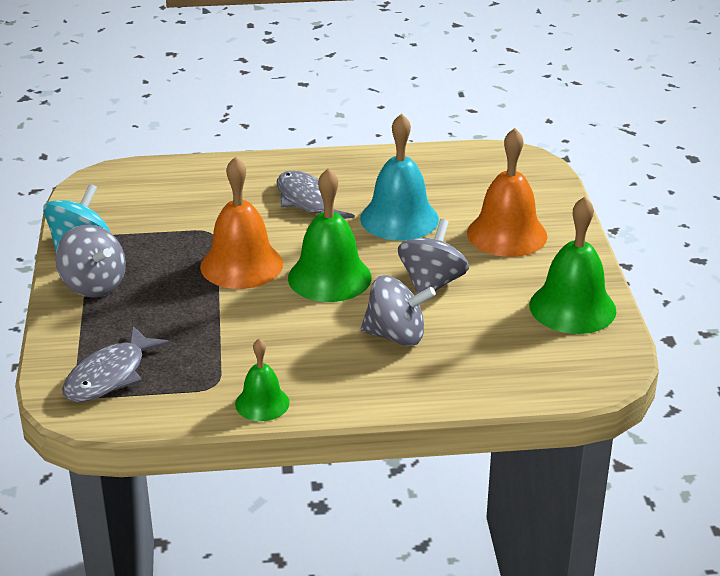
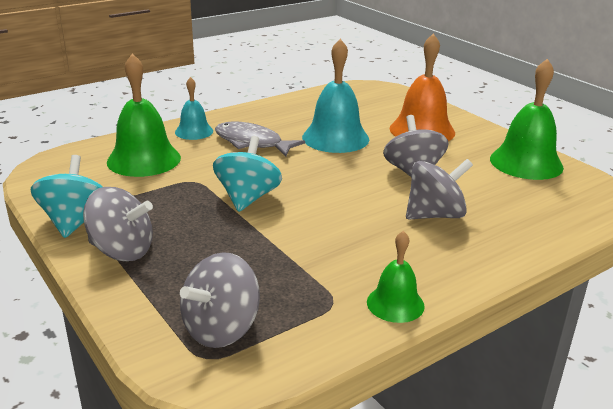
camera: 30 degrees left, 5 degrees down
(110, 376) = (221, 329): grey fish -> grey spinning top
(241, 265) = (247, 198): orange bell -> turquoise spinning top
(264, 172) = (194, 131): none -> turquoise bell
(329, 277) = (331, 188): green bell -> green bell (144, 159)

